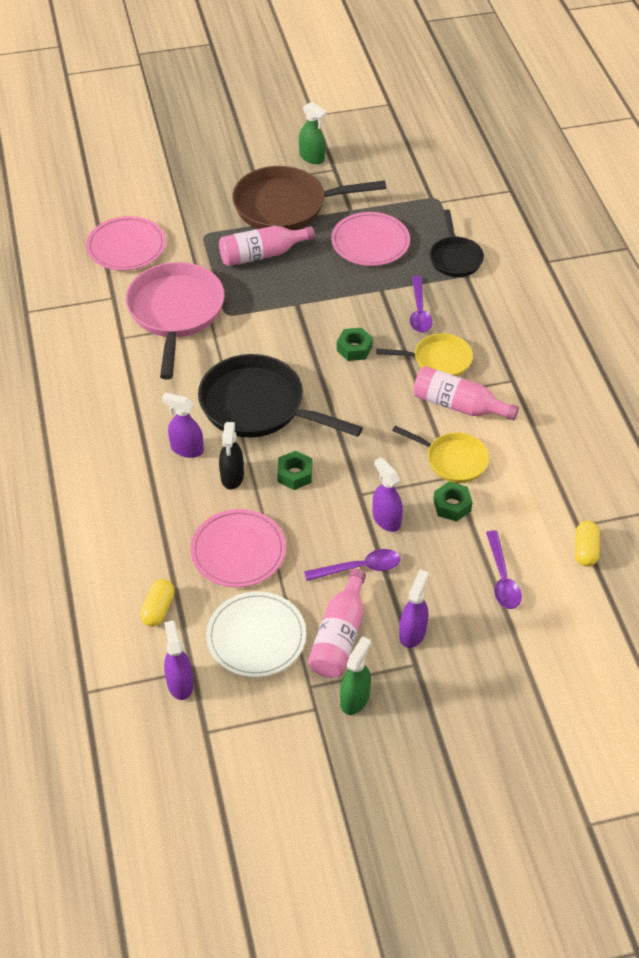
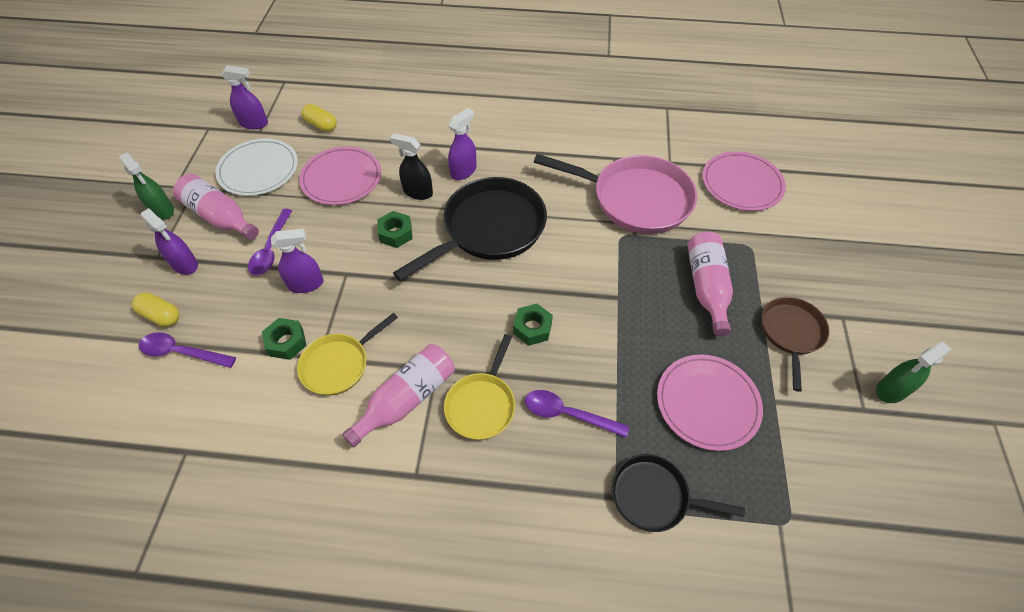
camera: 110 degrees right, 5 degrees up
(286, 206) = (791, 334): brown pan -> brown pan, size x0.57
(585, 550) = (154, 444): yellow capsule -> yellow capsule (161, 315)

